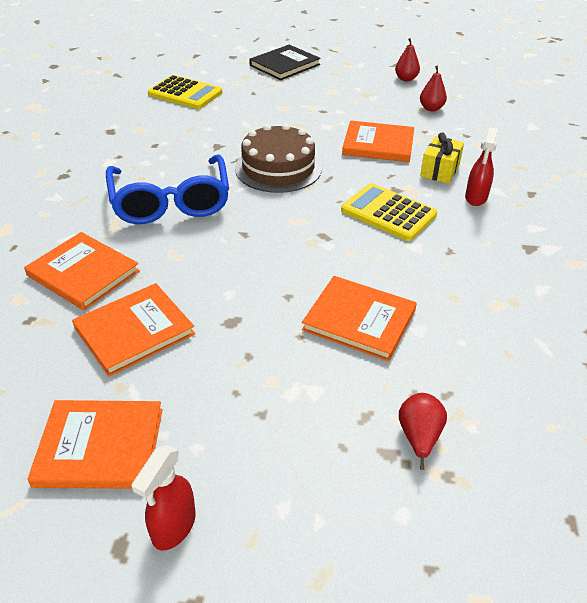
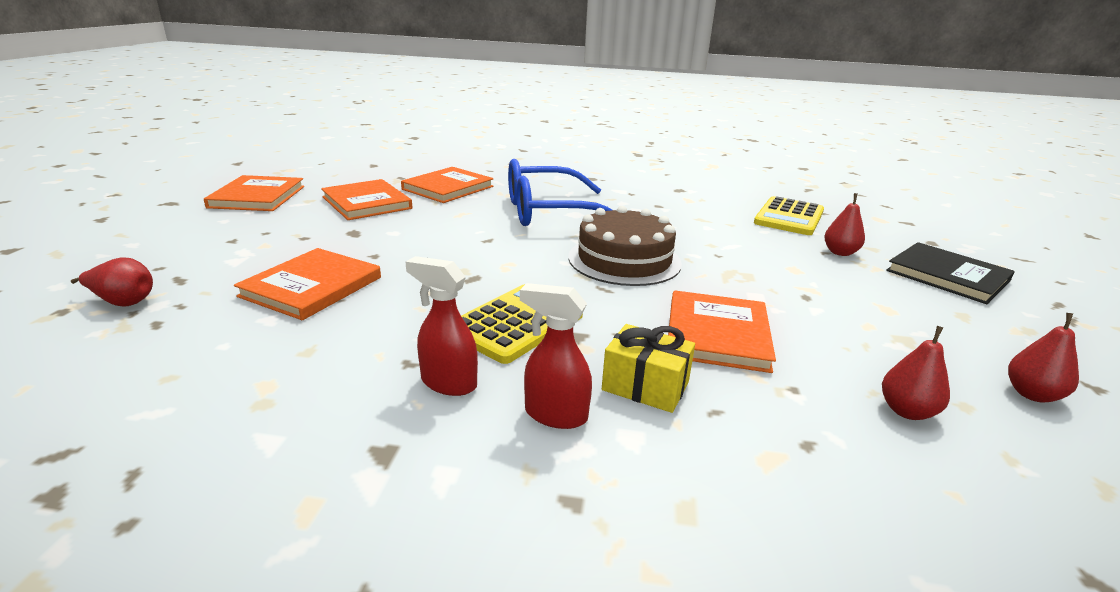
camera: 90 degrees right, 15 degrees down
(173, 527) = (165, 214): red spray bottle -> red spray bottle (448, 383)
(253, 88) = (840, 252): none -> red pear

